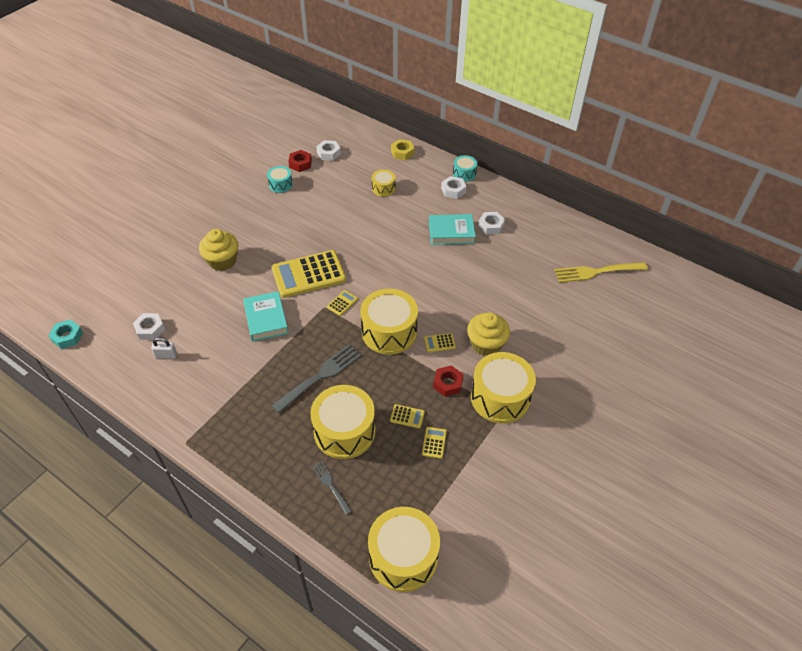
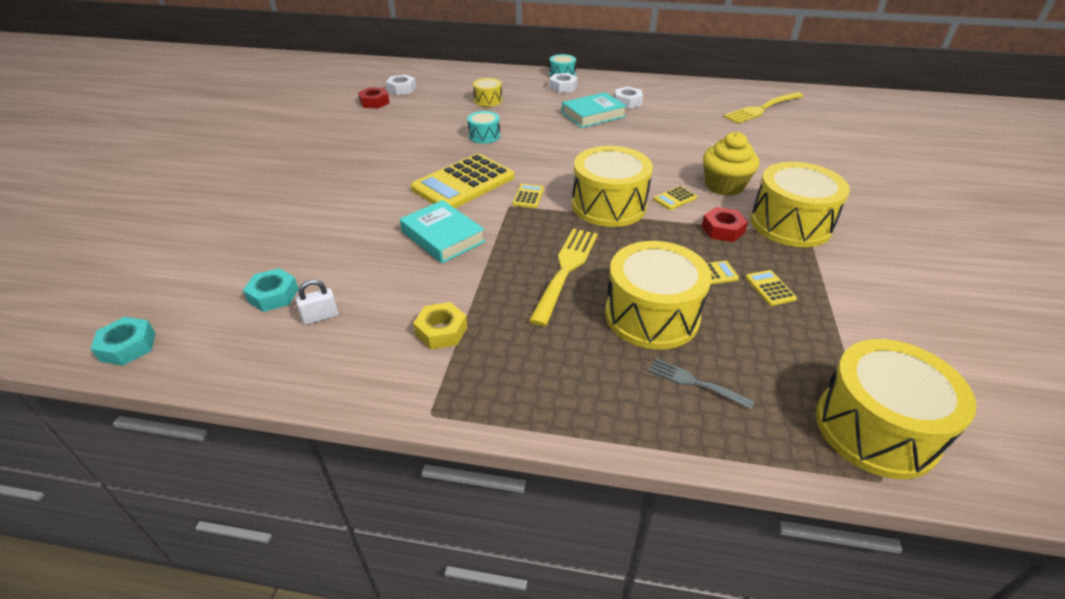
camera: 25 degrees left, 10 degrees down
(150, 329) = (273, 295): white nut -> turquoise nut
(222, 261) = (336, 199): yellow cupcake -> none
(280, 185) = (363, 122): turquoise drum -> turquoise drum (484, 136)
(320, 376) = (566, 270): grey fork -> yellow fork
(402, 152) = (483, 74): yellow nut -> yellow nut (441, 331)

